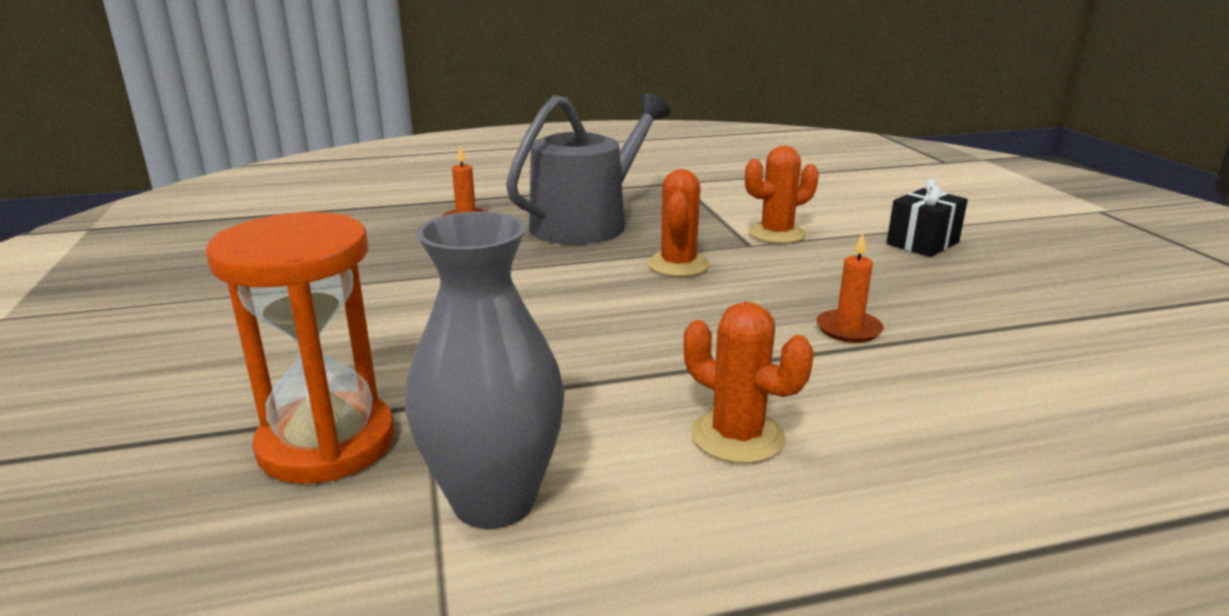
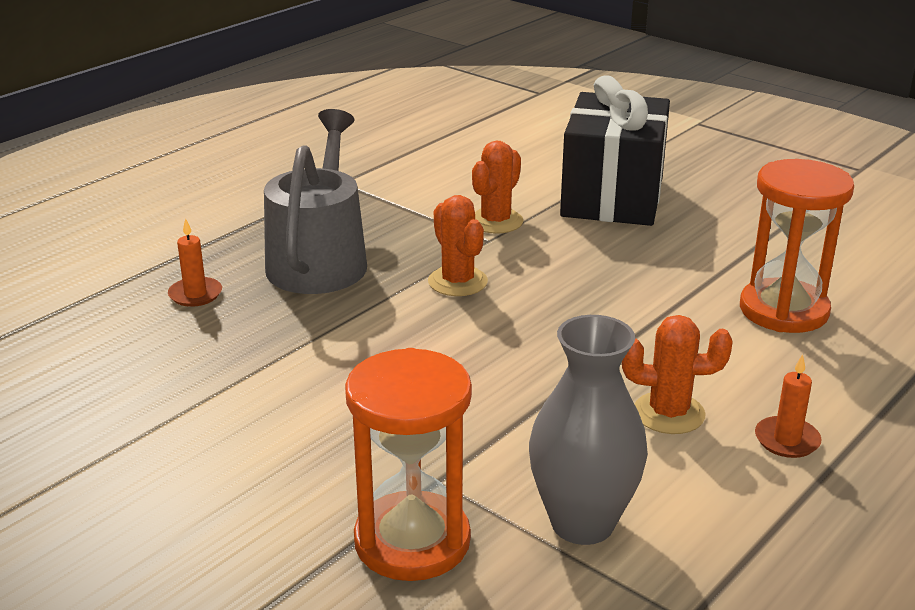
camera: 35 degrees left, 5 degrees up
(848, 329) = (645, 300): orange candle -> orange candle (787, 440)
(922, 243) = (612, 197): black gift -> black gift, size x2.11
(1017, 388) = (783, 310): none -> orange hourglass

